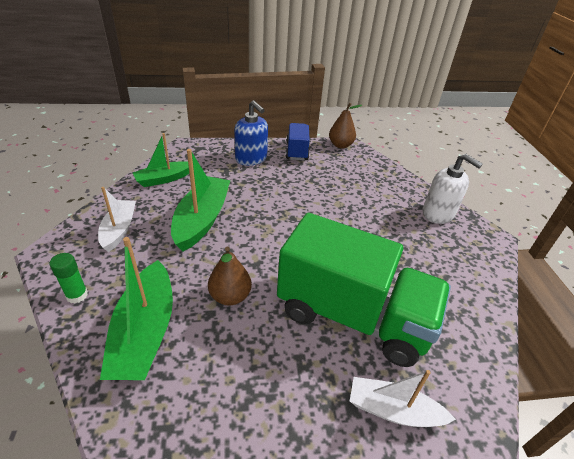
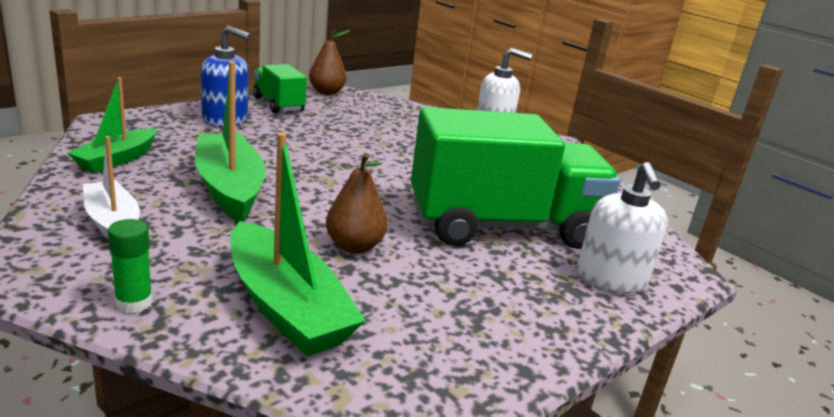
camera: 35 degrees left, 15 degrees down
(297, 151) = (278, 104): blue truck -> green truck
(393, 410) = (610, 280): white boat -> white soap dispenser

